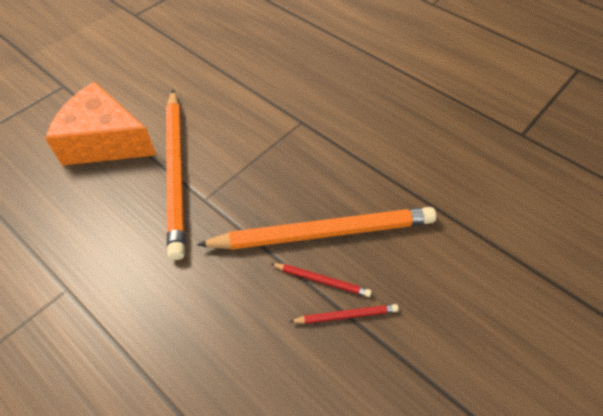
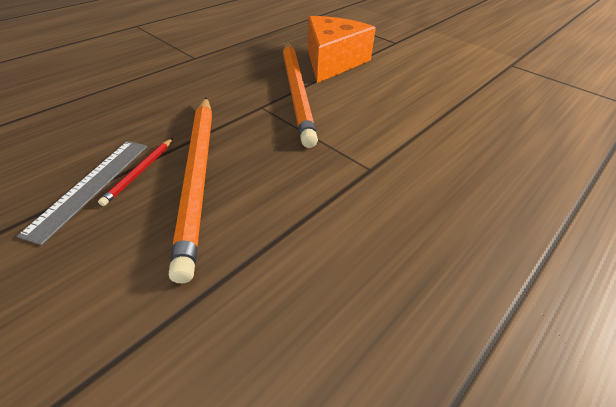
camera: 90 degrees right, 10 degrees down
(176, 171) = (296, 92): orange pencil -> orange pencil turned 90 degrees counterclockwise
(346, 315) = (90, 186): red pencil -> grey ruler

